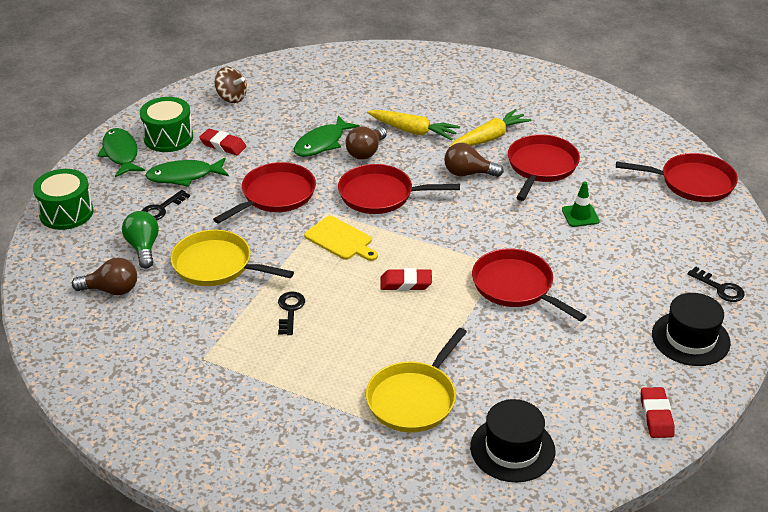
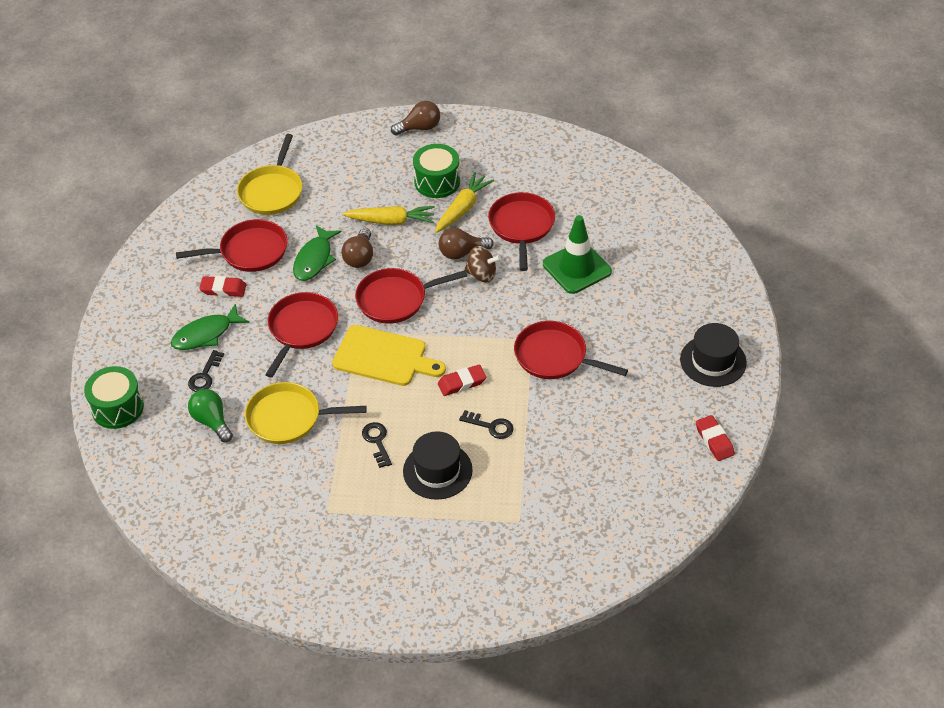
camera: 20 degrees left, 10 degrees up
(111, 290) = (208, 473): brown light bulb -> brown light bulb (419, 128)
(121, 154) = (131, 328): green fish -> none
(168, 137) = (166, 296): green drum -> green drum (437, 182)
(231, 97) = (201, 233): brown spinning top -> brown spinning top (482, 274)
(340, 239) = (384, 357): yellow cutting board -> yellow cutting board, size x1.50
(414, 399) = (521, 490): yellow pan -> yellow pan (272, 191)
(512, 449) = (618, 507): black hat -> black hat (437, 471)
(580, 215) = (577, 268): green traffic cone -> green traffic cone, size x1.89
(693, 183) = (656, 205): red pan -> red pan (250, 251)
(720, 288) = (717, 305): black key -> black key (491, 426)

